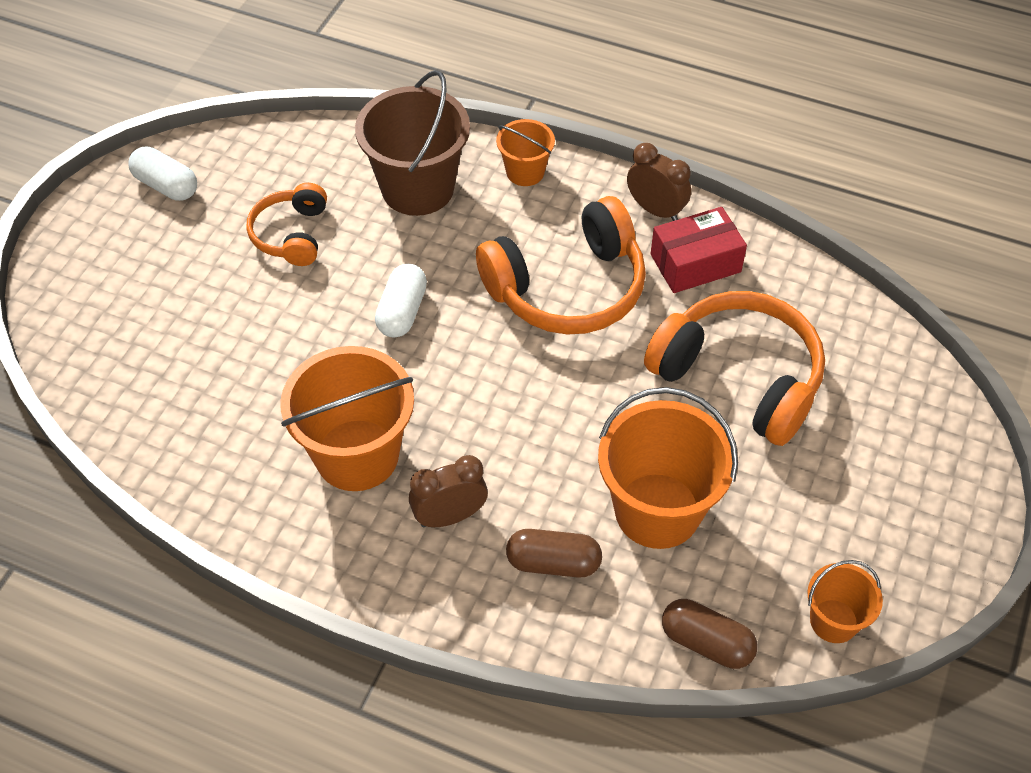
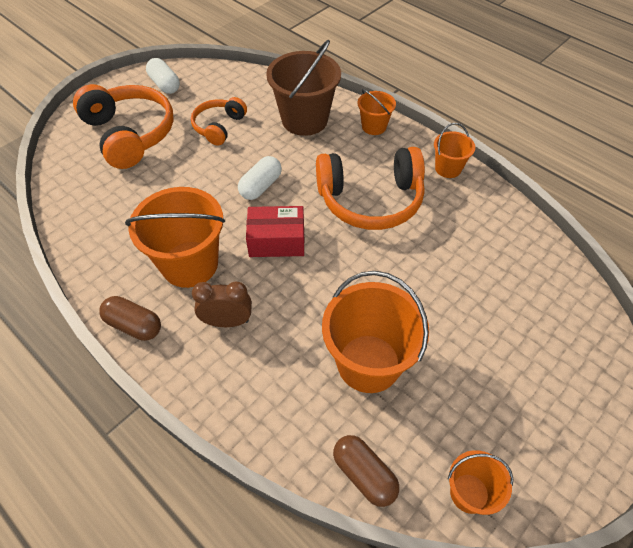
camera: 20 degrees right, 0 degrees up
(553, 563) = (280, 376): brown capsule -> brown capsule (134, 325)
(655, 210) = (448, 168): brown clock -> orange bucket
(695, 263) = (461, 207): red box -> red box (277, 241)
(739, 378) = (463, 289): orange headphones -> orange headphones (130, 134)

